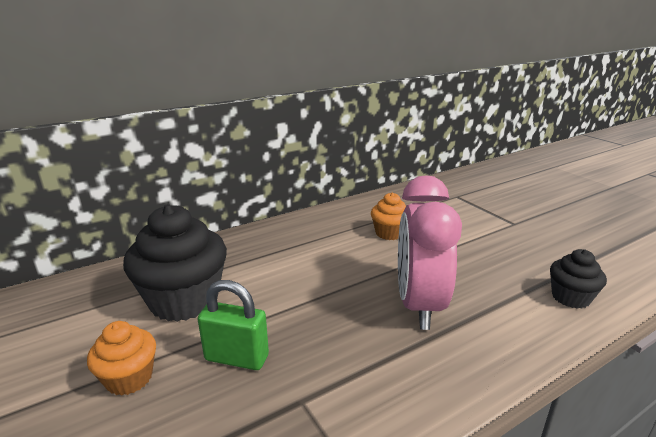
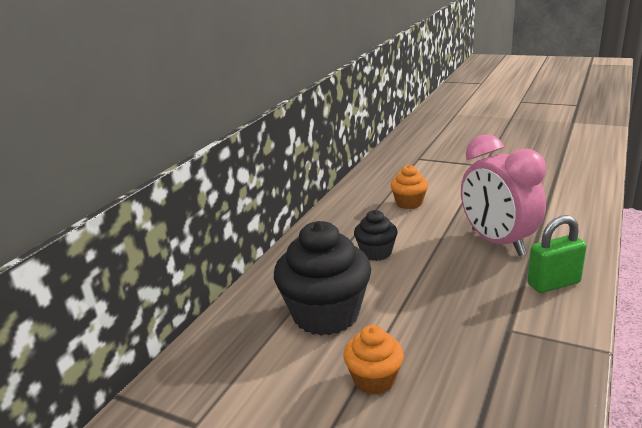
camera: 30 degrees left, 0 degrees up
(236, 358) = (430, 328): green padlock -> green padlock (553, 283)
(570, 297) = (574, 200): black cupcake -> black cupcake (376, 253)

